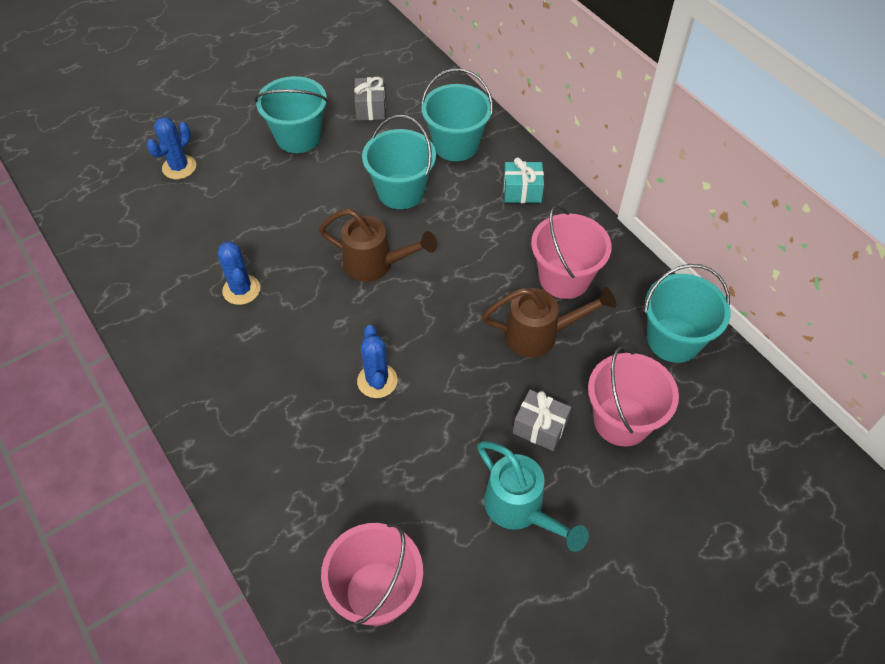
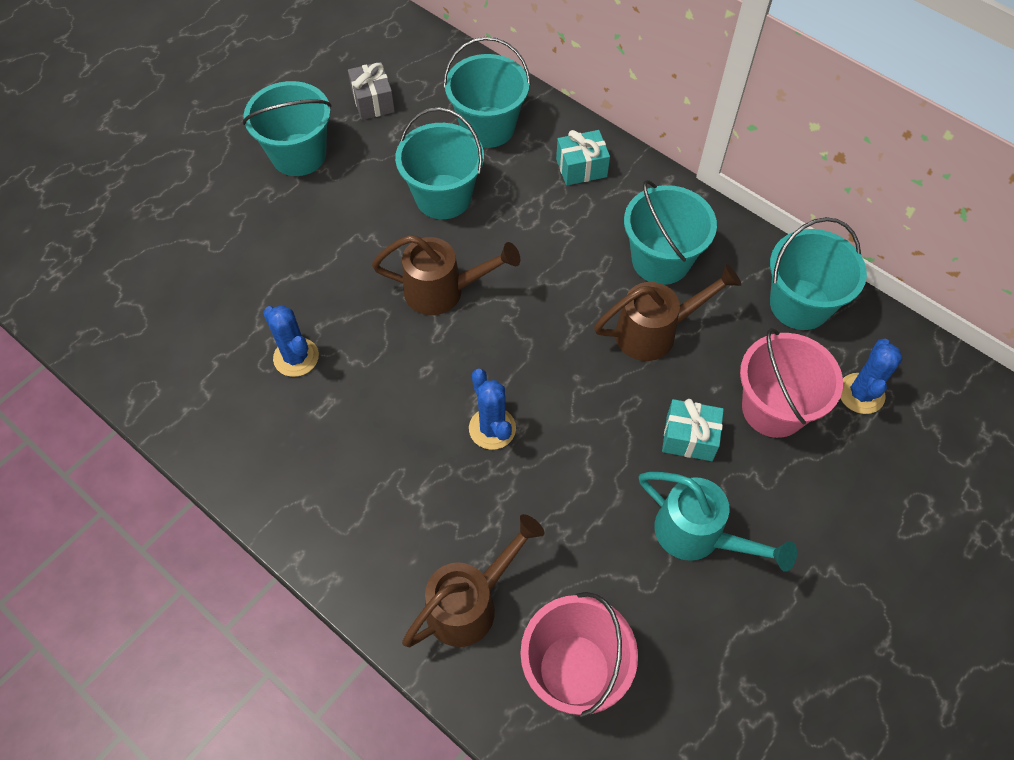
camera: 15 degrees left, 5 degrees up
(179, 167) = (165, 222): blue cactus -> blue cactus (861, 393)
(310, 515) = (470, 603): none -> brown watering can
(540, 427) = (689, 438): grey gift -> turquoise gift
(564, 278) = (661, 260): pink bucket -> turquoise bucket

